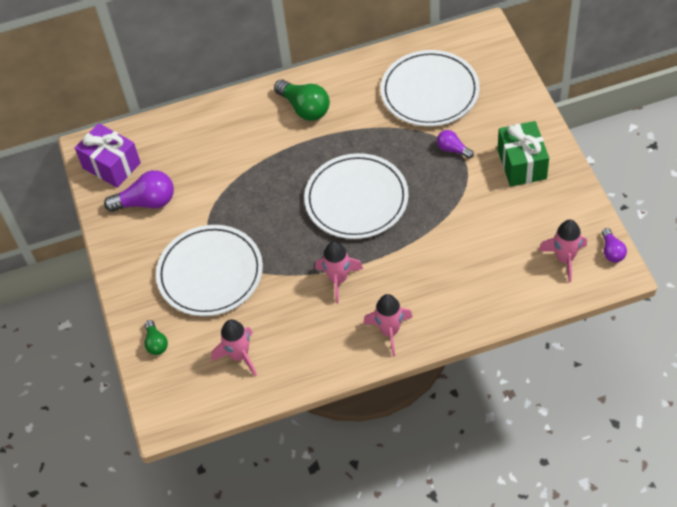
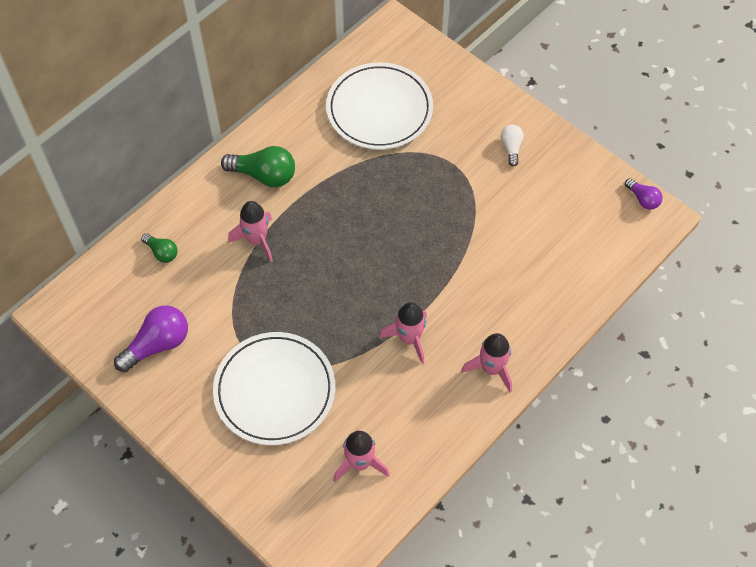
camera: 35 degrees left, 5 degrees up
(111, 165) = (93, 321): purple gift -> none
(156, 343) = (264, 491): green light bulb -> green light bulb (162, 252)
(356, 199) = (376, 248): white plate -> none
(453, 149) = (438, 159): purple light bulb -> none
(522, 164) = (511, 148): green gift -> white light bulb
(564, 259) = (606, 224): pink rocket -> pink rocket (257, 240)

